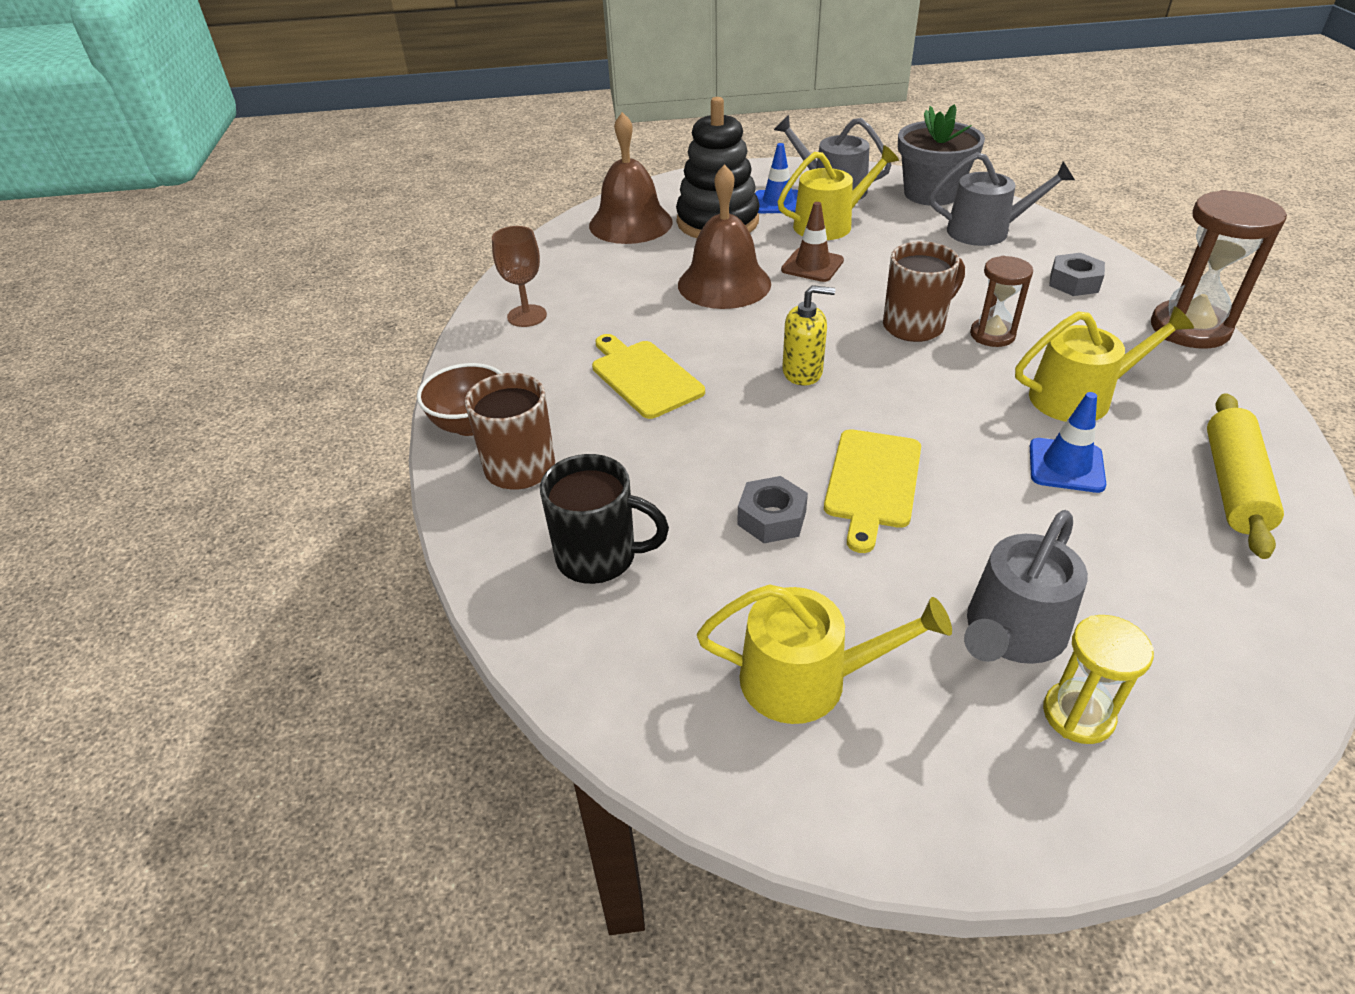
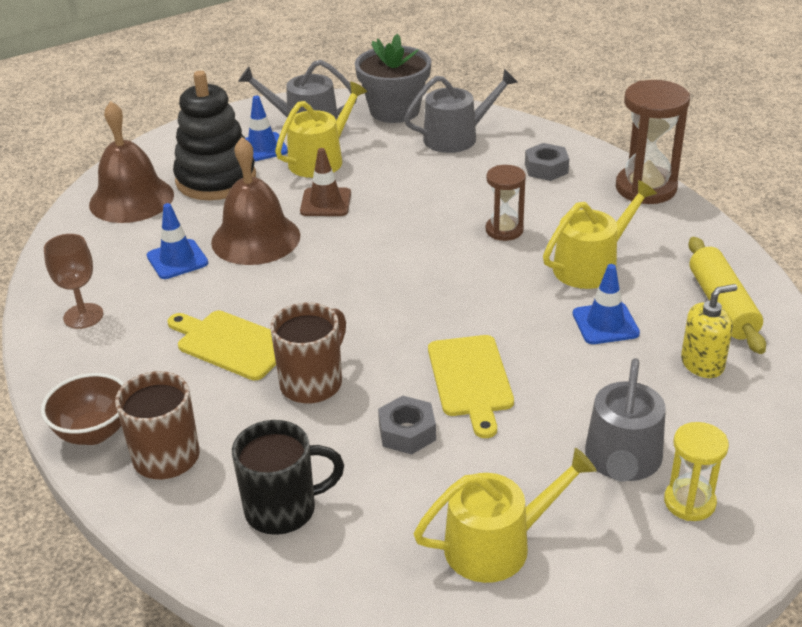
camera: 25 degrees left, 5 degrees down
(639, 286) = (177, 259): none -> blue traffic cone
(802, 372) = (368, 302): yellow soap dispenser -> yellow soap dispenser (702, 364)
(915, 326) = (440, 237): brown mug -> brown mug (313, 383)

